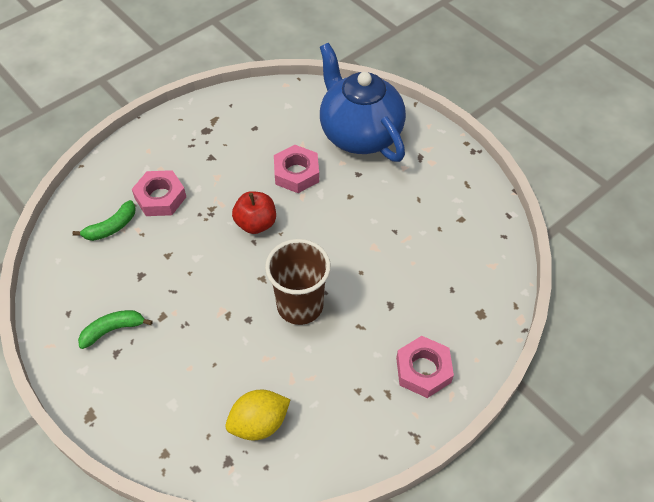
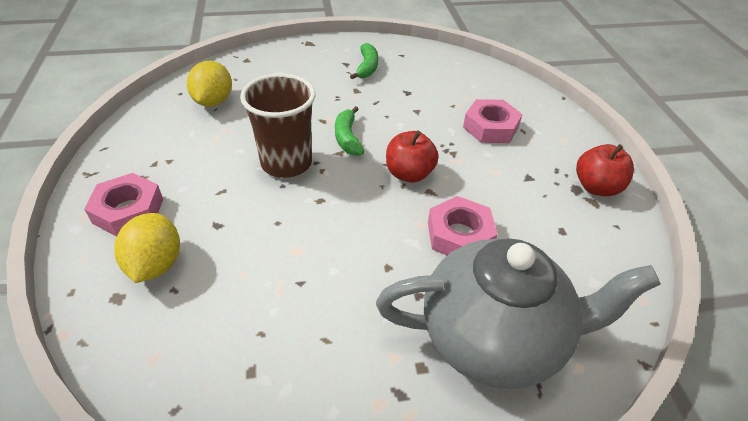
camera: 120 degrees right, 10 degrees down
(111, 227) = (473, 93): green banana -> green banana (347, 138)
(197, 121) = (596, 187): none -> red apple
(359, 134) = (494, 338): blue teapot -> grey teapot
(445, 313) = (156, 264): none -> yellow lemon

